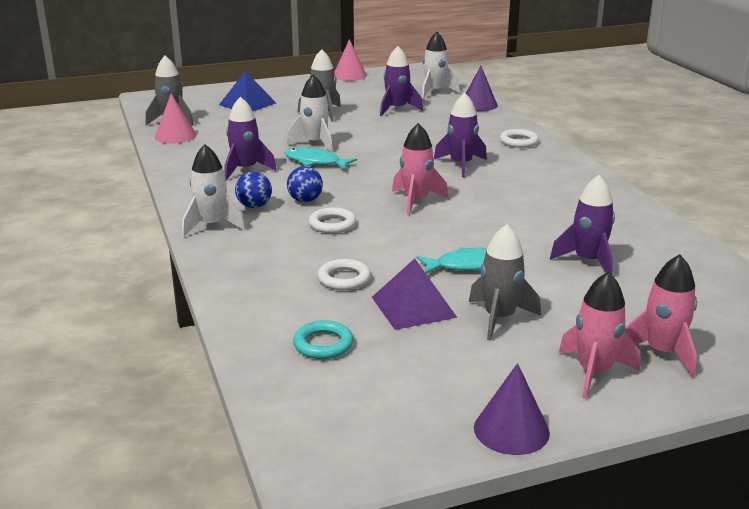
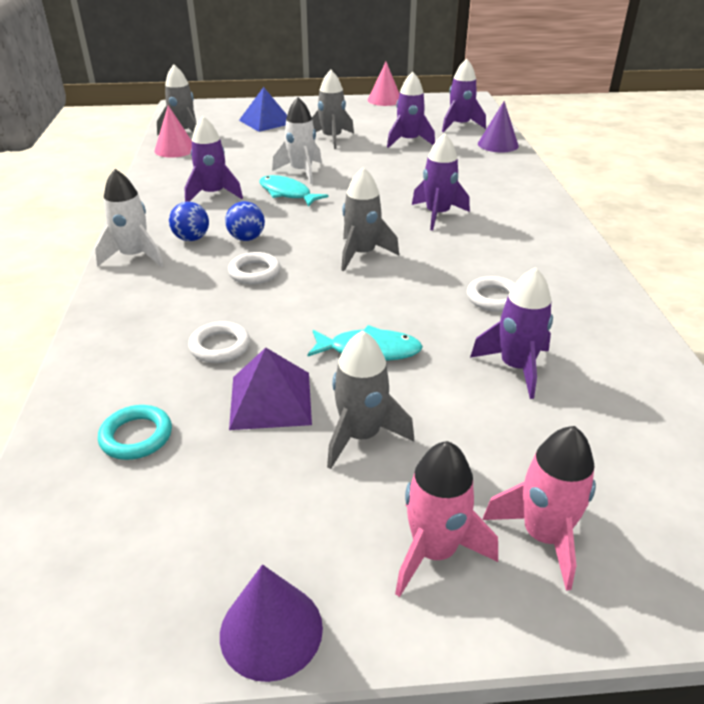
camera: 15 degrees right, 10 degrees up
(416, 201) = (362, 254): pink rocket -> grey rocket
(434, 92) = (460, 125): white rocket -> purple rocket
(519, 142) = (518, 193): white ring -> white ring (493, 298)

